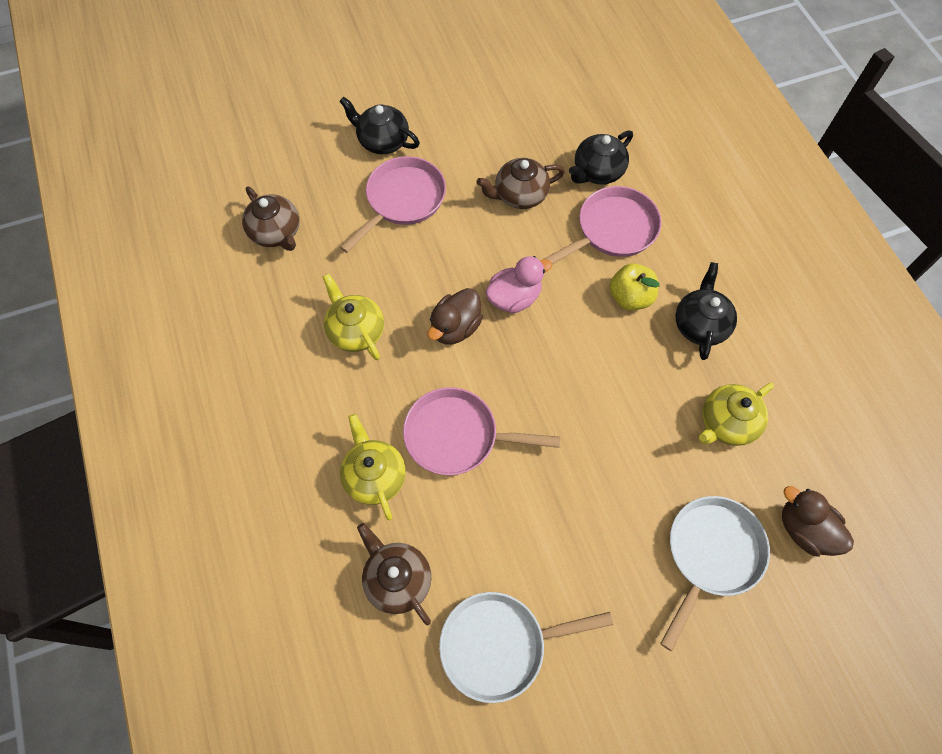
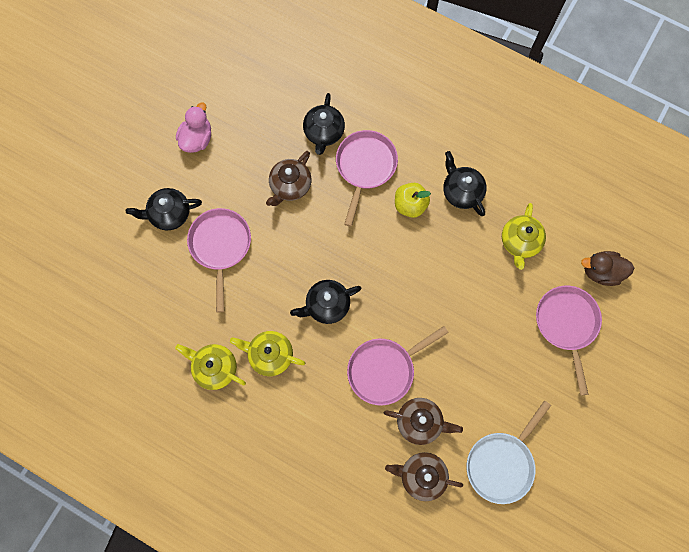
camera: 40 degrees left, 10 degrees up
(276, 232) = (160, 331): brown teapot -> brown teapot (420, 422)
(374, 476) = (359, 431): yellow teapot -> yellow teapot (215, 368)
(455, 327) = (327, 305): brown duck -> black teapot
(514, 298) = (345, 258): pink duck -> pink duck (197, 138)
(711, 554) = (566, 324): white pan -> pink pan

